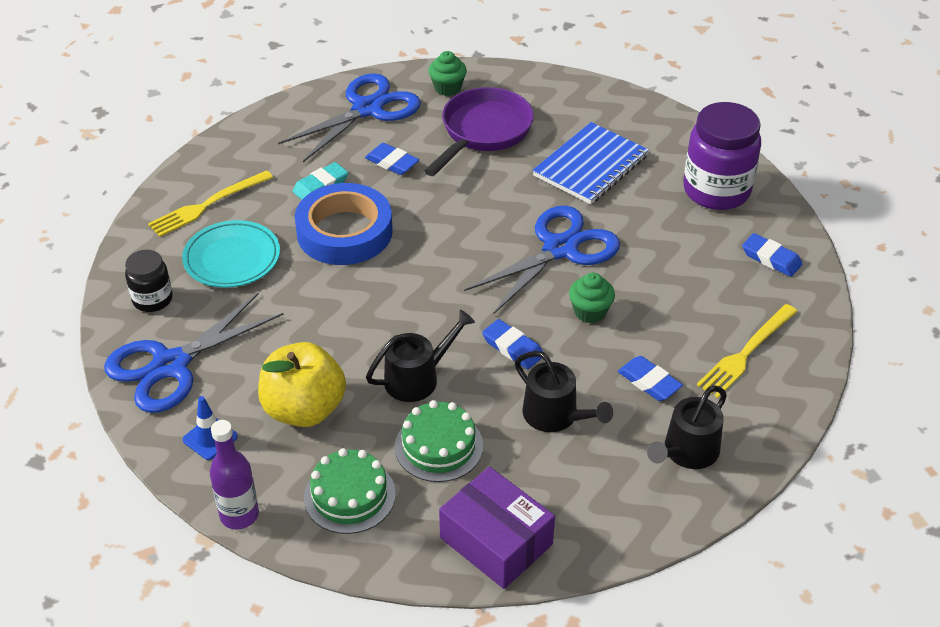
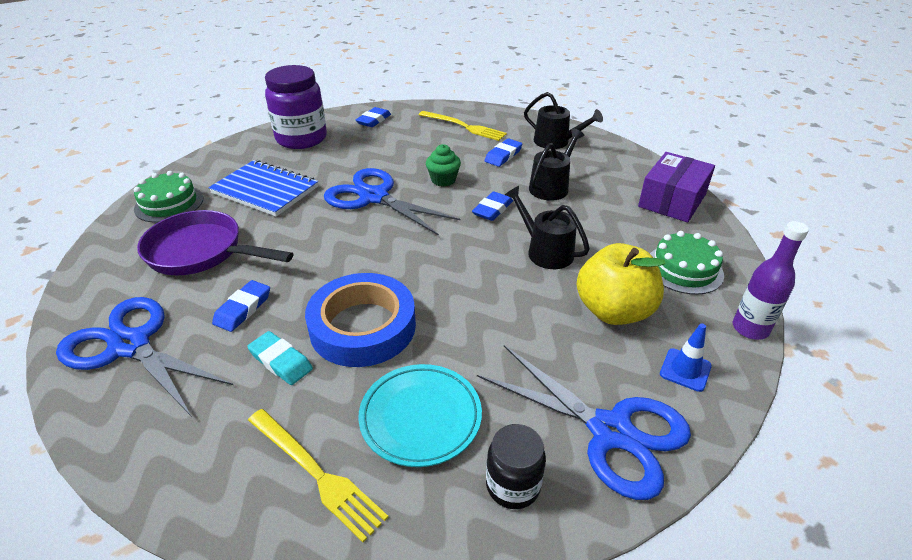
camera: 100 degrees left, 5 degrees down
(439, 446) = (608, 232): green cake -> green cake (169, 203)
(447, 88) = (110, 285): green cupcake -> none

